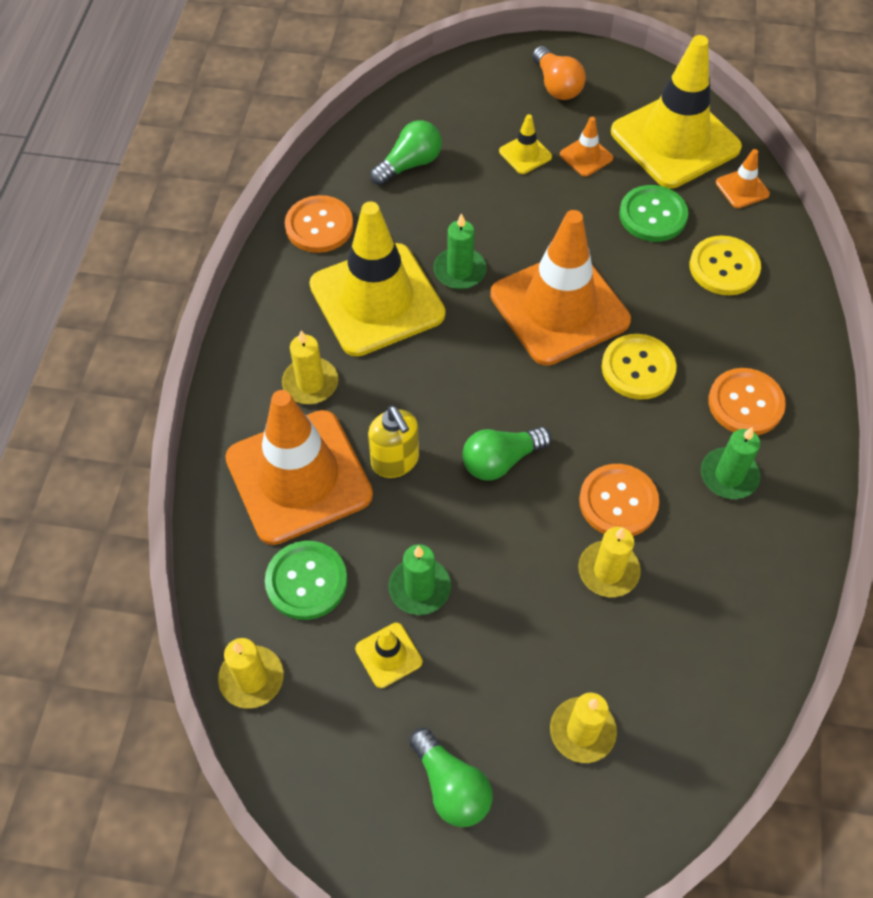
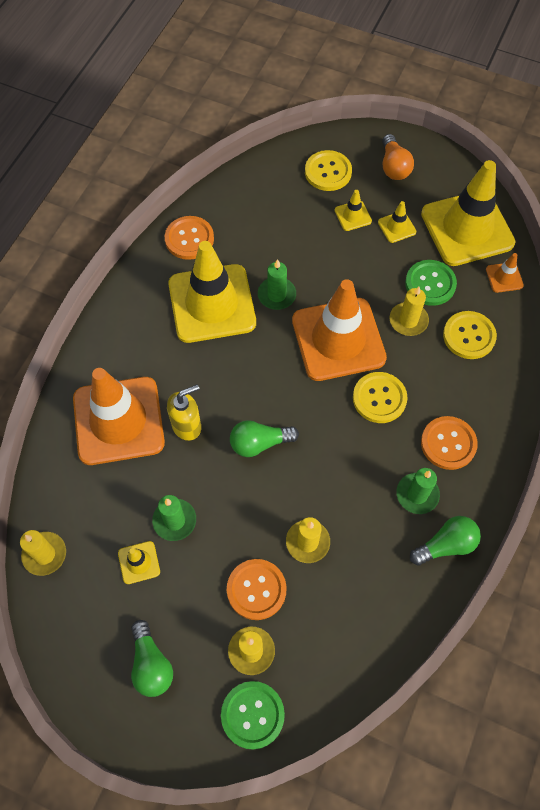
camera: 15 degrees right, 5 degrees up
(306, 581) = (101, 496): green button -> green button (252, 715)
(310, 383) = (147, 354): yellow candle -> yellow candle (408, 320)
(395, 461) = (187, 426): yellow soap dispenser -> yellow soap dispenser turned 105 degrees counterclockwise
(409, 164) = (267, 206): green light bulb -> green light bulb (446, 545)
(474, 108) = (328, 172): none -> yellow button
(586, 156) = (396, 227): orange traffic cone -> yellow traffic cone
(618, 502) = (331, 494): orange button -> orange button (256, 589)

